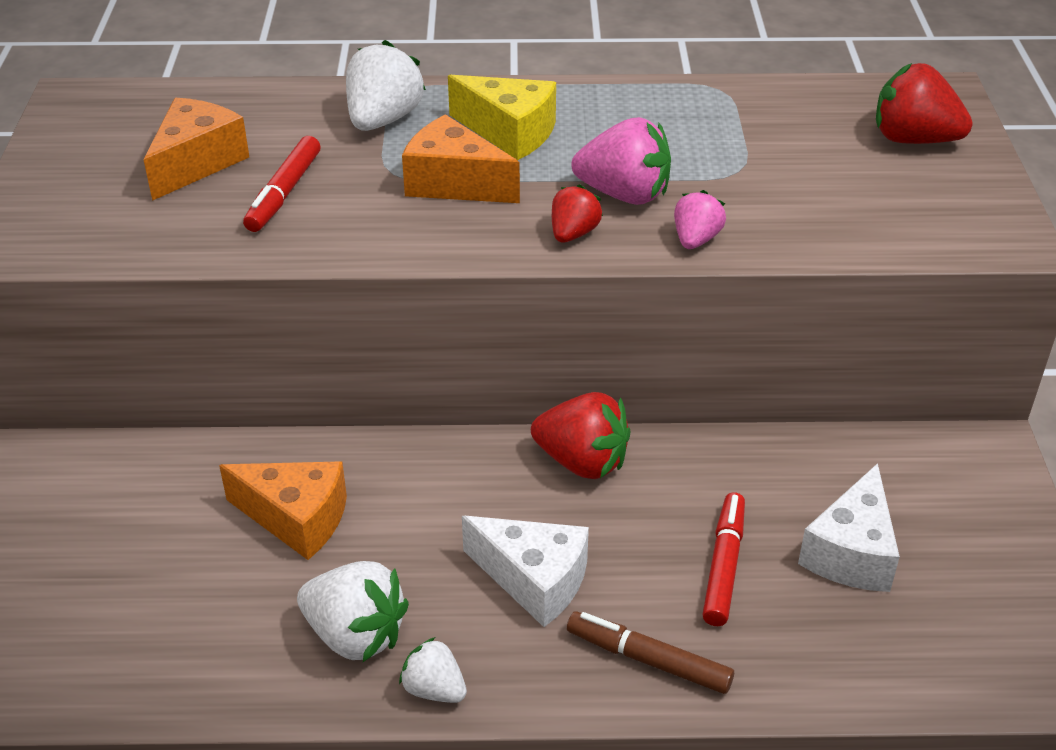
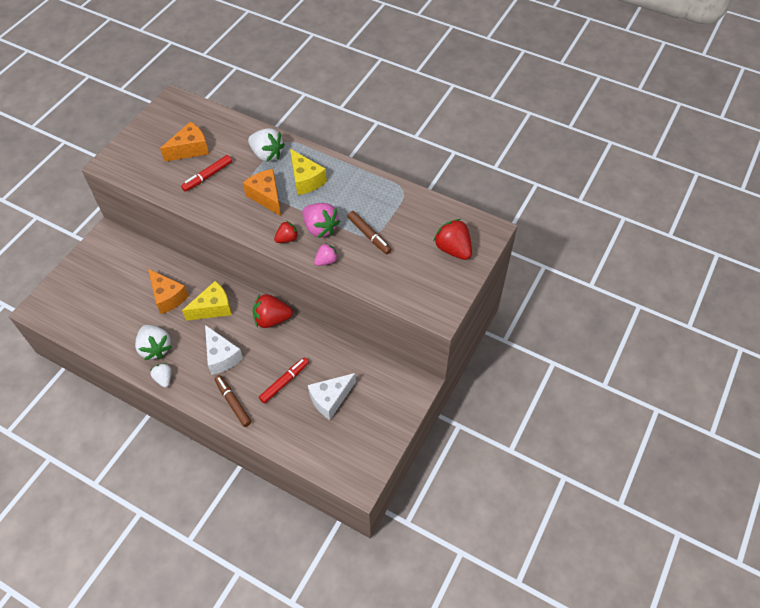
camera: 30 degrees right, 15 degrees up
(383, 120) = (267, 154): white strawberry -> white strawberry turned 75 degrees clockwise
(427, 496) = (213, 308): none -> yellow cheese
(582, 462) = (272, 319): red strawberry -> red strawberry turned 120 degrees clockwise
(733, 172) = (369, 235): none -> brown marker

